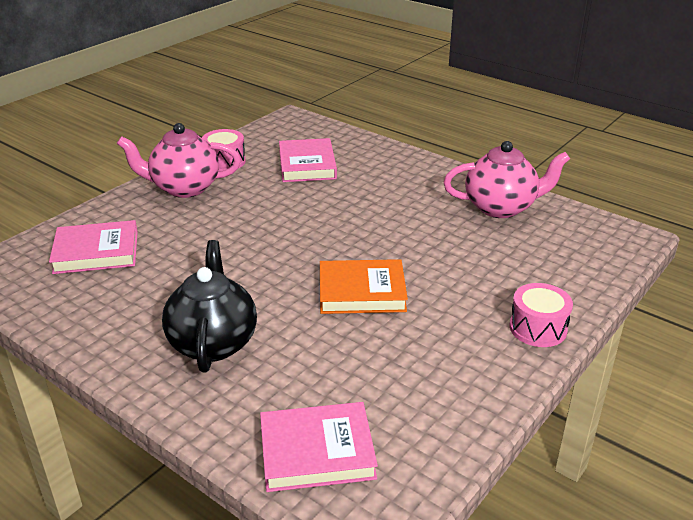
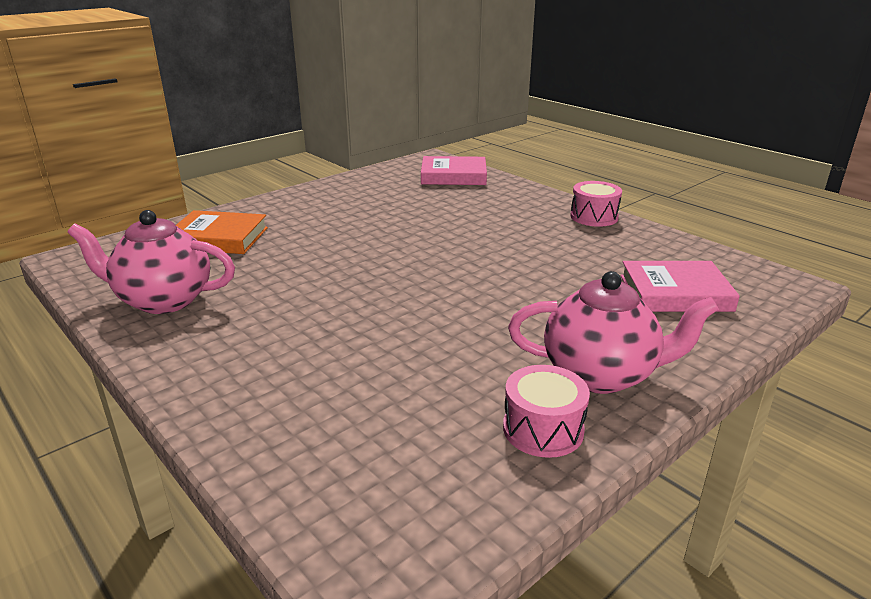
camera: 170 degrees left, 5 degrees down
(213, 343) = (523, 219): black teapot -> none
(307, 165) = (389, 403): pink book -> none
(362, 292) = (388, 238): orange book -> orange book (218, 238)
(538, 328) = (262, 208): pink drum -> pink drum (594, 217)

